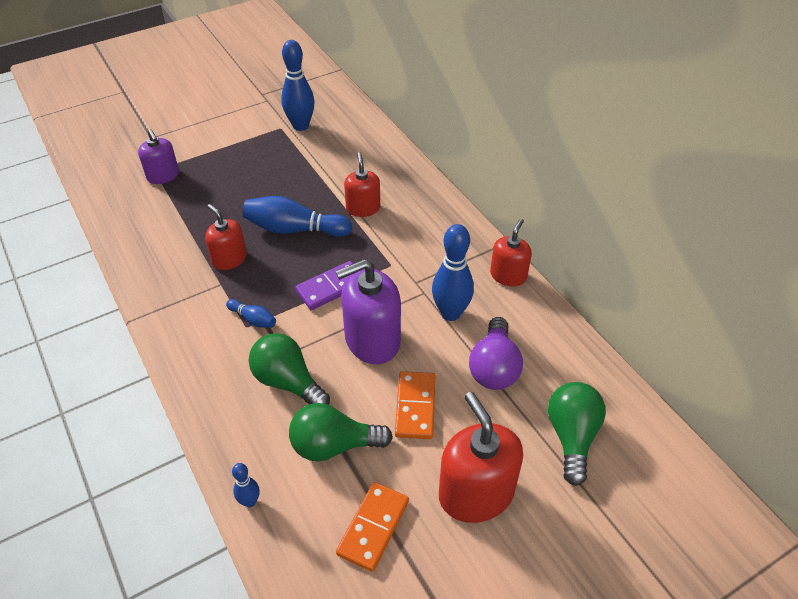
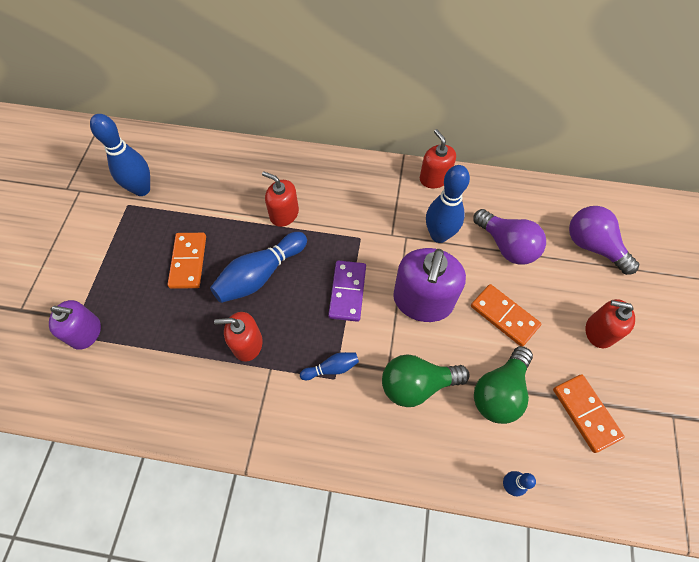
camera: 50 degrees left, 15 degrees up
(266, 186) = (188, 261): none -> orange domino
(476, 493) = (599, 331): red soap dispenser -> red soap dispenser, size x0.60
(571, 437) = (592, 246): green light bulb -> purple light bulb

